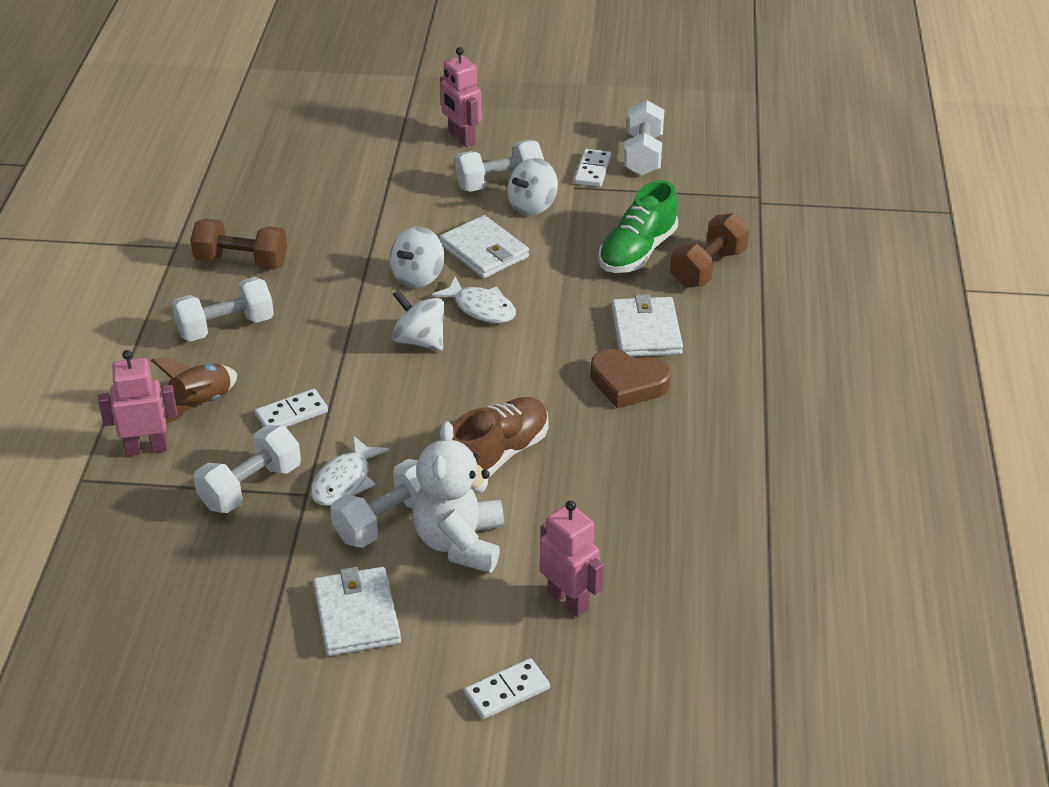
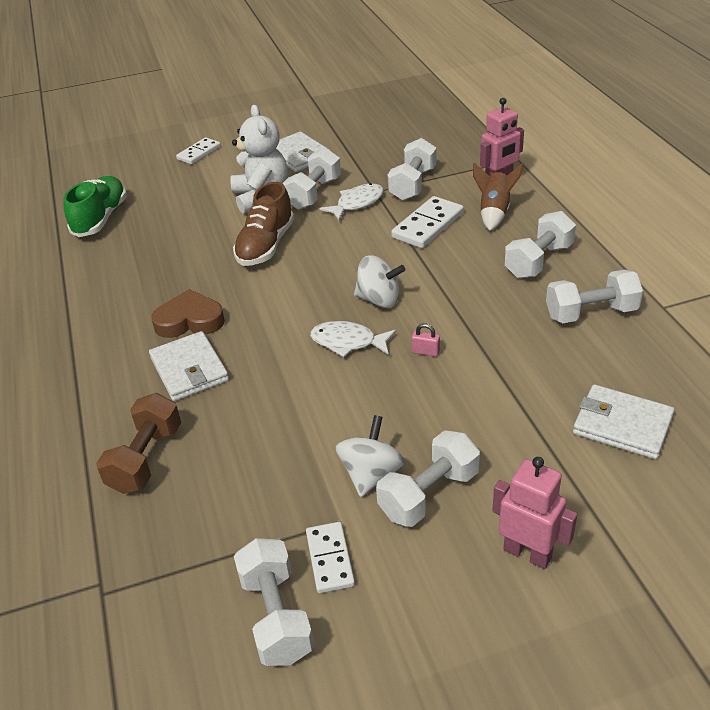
camera: 160 degrees right, 0 degrees up
(241, 262) = (591, 313): brown dumbbell -> white dumbbell
(292, 414) = (427, 225): white domino -> white domino, size x1.52
(345, 481) = (357, 203): white fish -> white fish turned 45 degrees clockwise
(418, 277) = (425, 352): white spinning top -> pink padlock
(484, 251) = (384, 399): white wallet -> white wallet (622, 425)
(568, 600) = (181, 192): pink robot -> none
(637, 252) = (228, 453): green shoe -> green shoe (101, 218)

